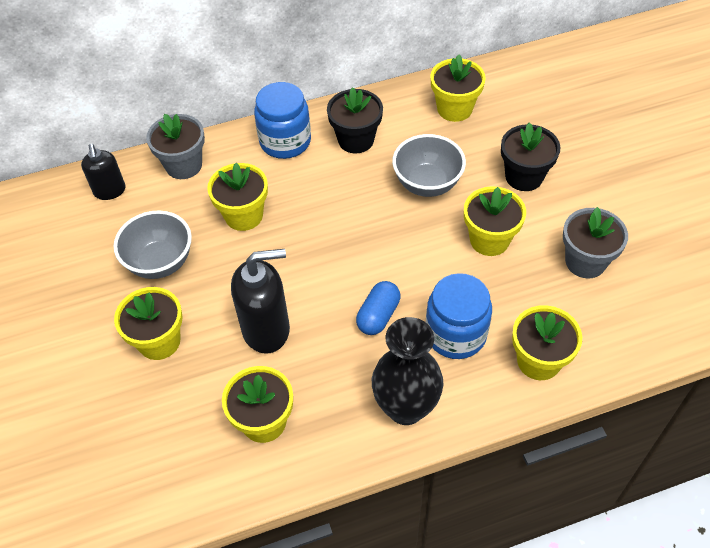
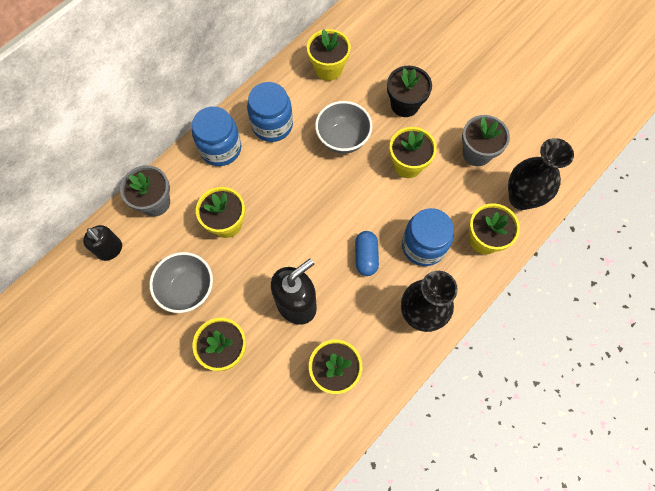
camera: 30 degrees left, 15 degrees up
(356, 140) = (272, 125): black flower pot -> blue jar
(616, 335) = (521, 198): none -> black vase

